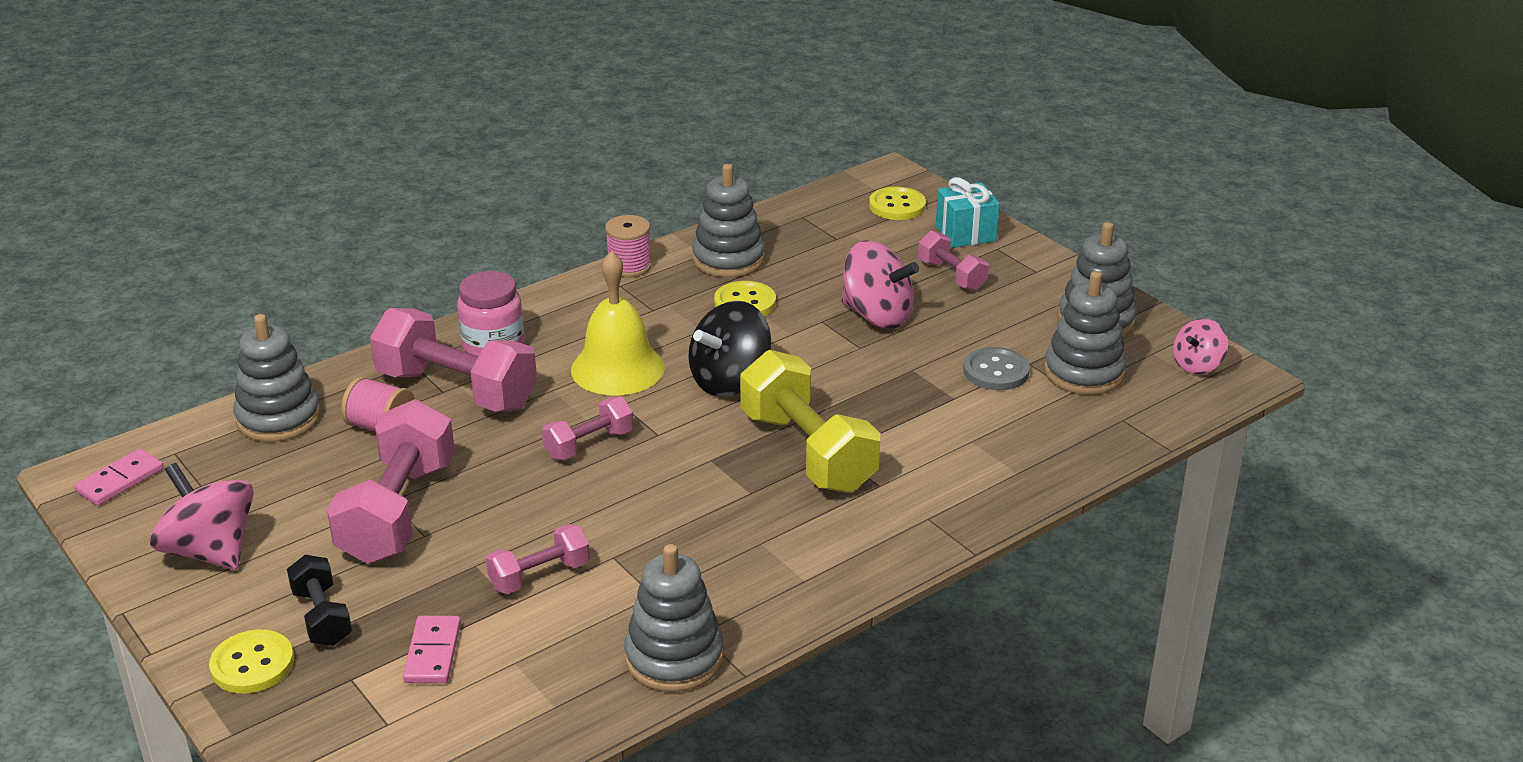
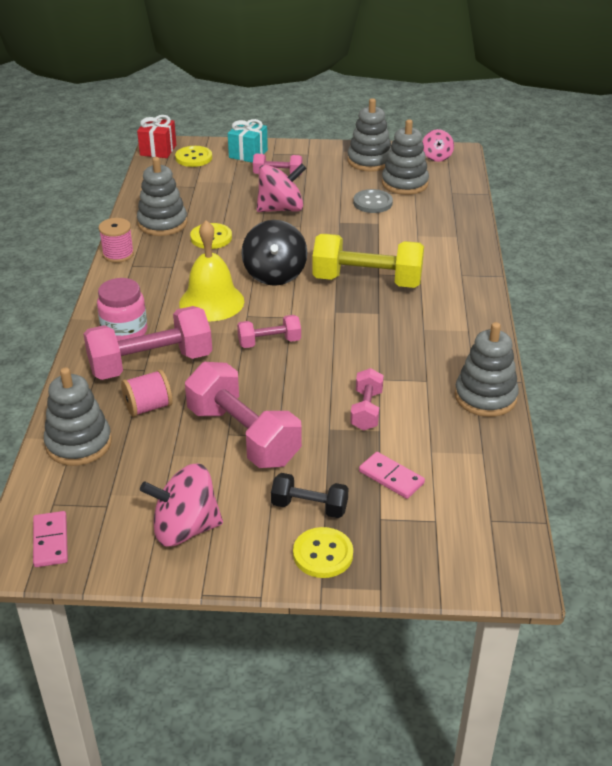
camera: 50 degrees left, 5 degrees up
(589, 444) = (269, 342): pink dumbbell -> pink dumbbell turned 75 degrees clockwise
(876, 177) = (158, 150): none -> red gift

